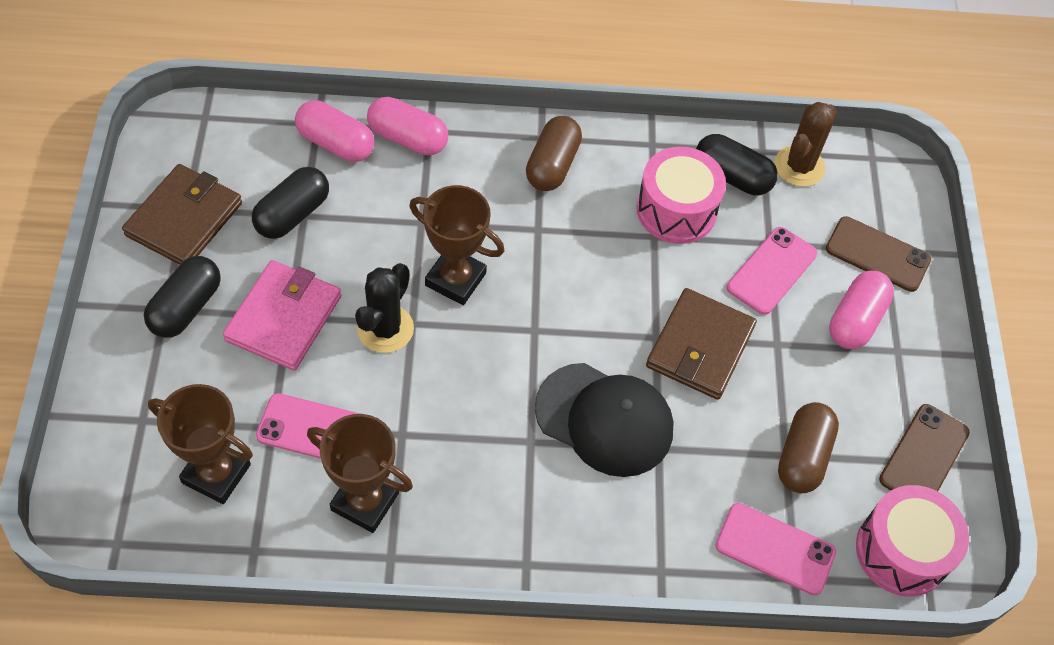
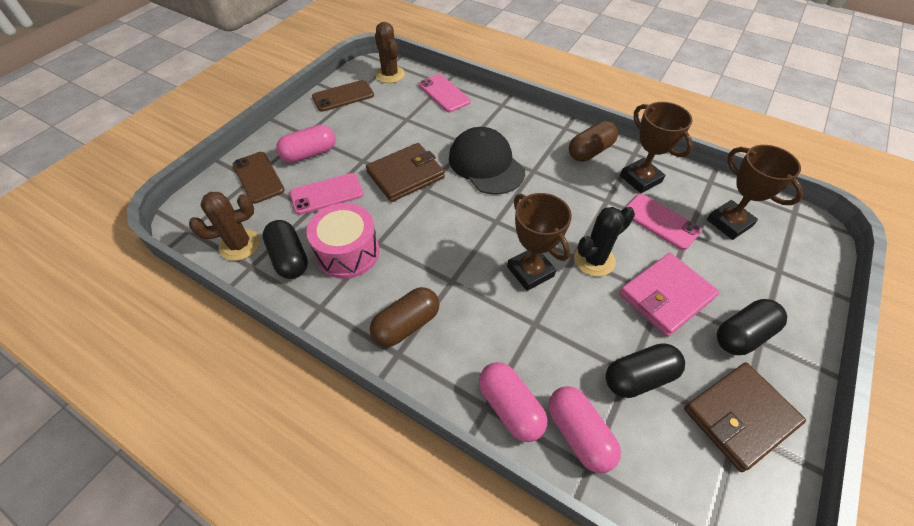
camera: 145 degrees left, 5 degrees down
(803, 456) = (399, 115): brown capsule -> brown capsule (590, 151)
(902, 551) = (390, 75): pink drum -> brown cactus

